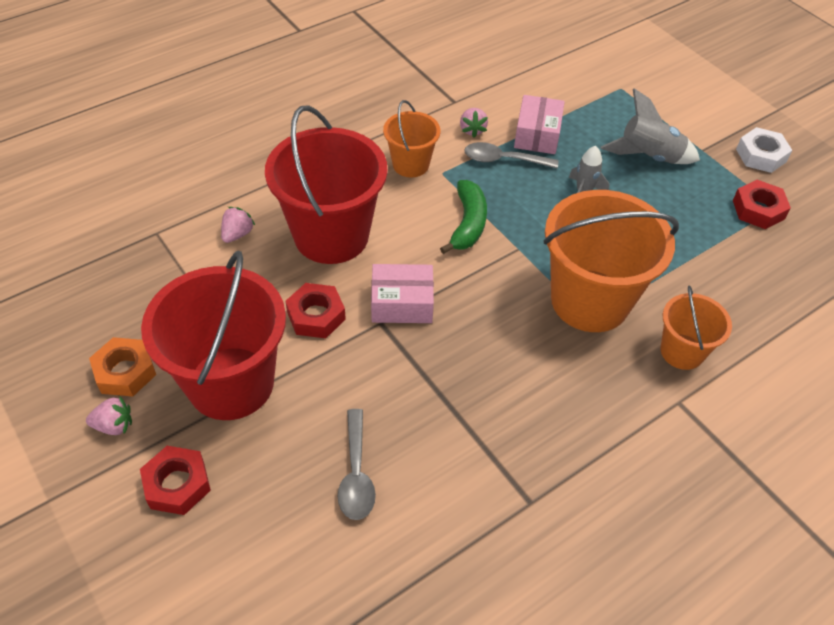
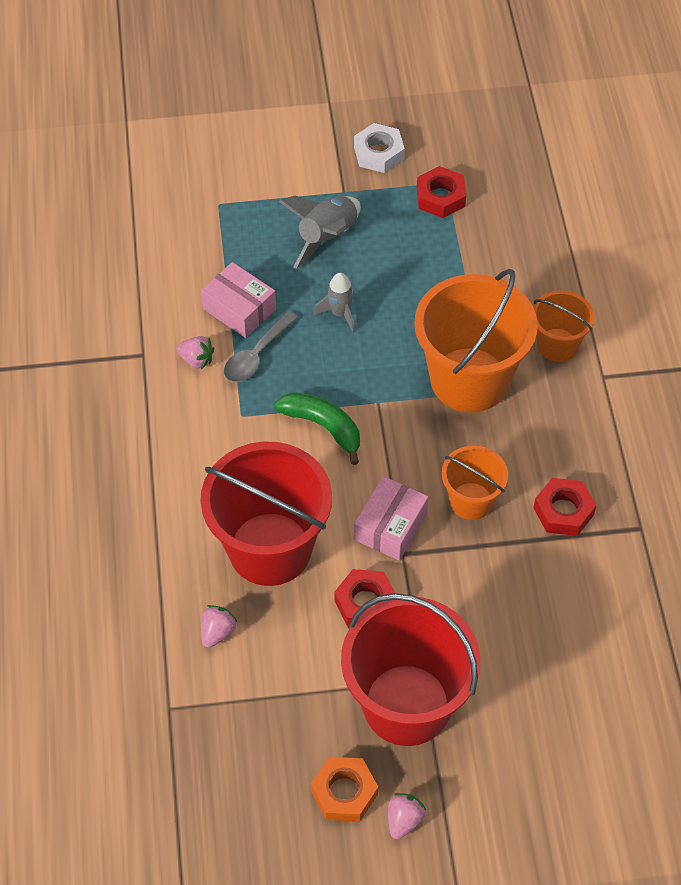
camera: 60 degrees left, 5 degrees up
(177, 484) = (495, 785): red nut -> red nut (563, 511)
(237, 234) = (217, 632): pink strawberry -> pink strawberry turned 60 degrees clockwise
(356, 474) = (554, 641): grey spoon -> none
(410, 164) = (212, 437): orange bucket -> orange bucket (471, 501)

